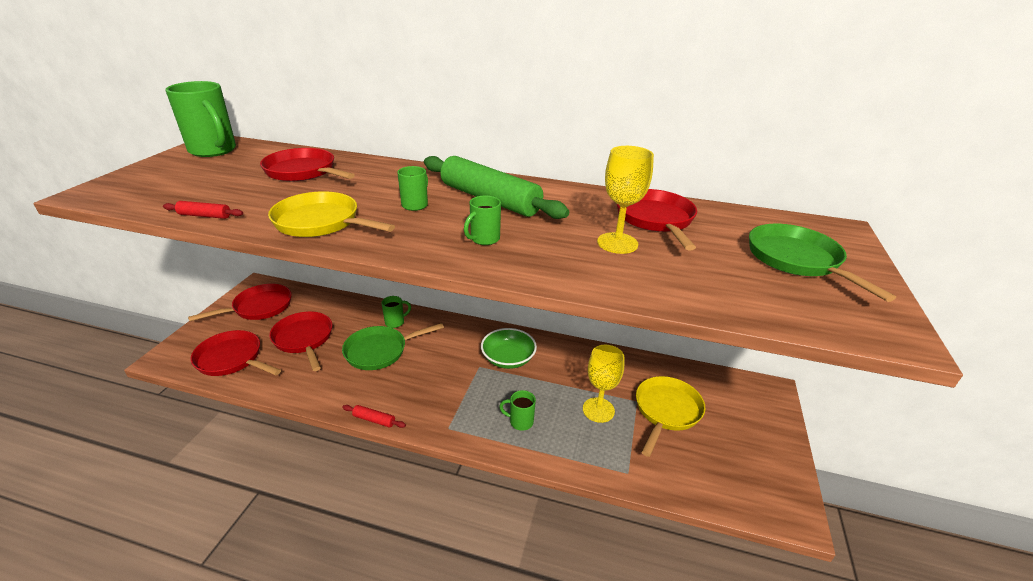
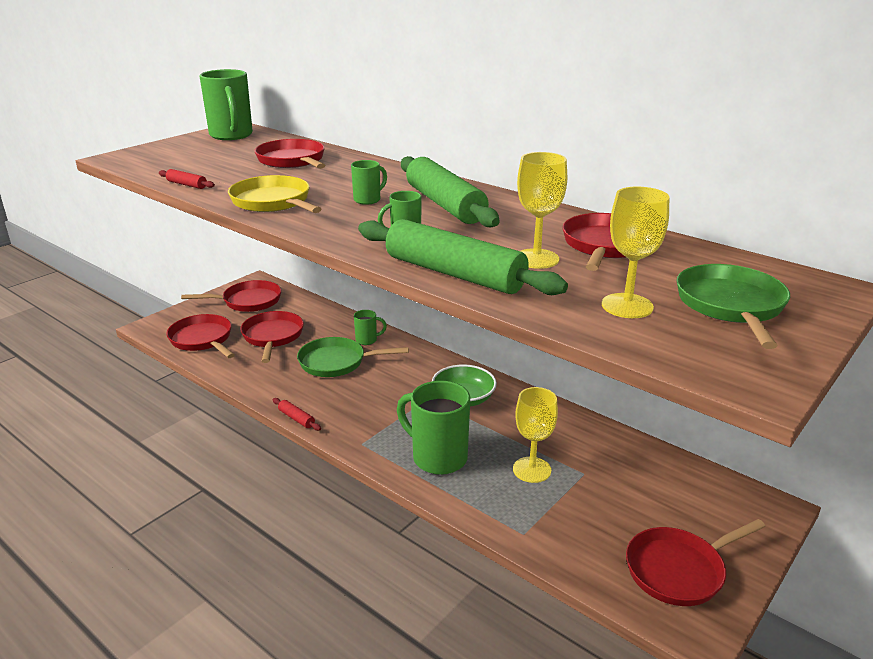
camera: 25 degrees right, 5 degrees down
(520, 422) = (437, 457): green mug -> green mug, size x2.03
(566, 273) = (454, 274): none -> green rolling pin
(666, 411) = (613, 492): yellow pan -> none
(730, 277) = (627, 306): none -> yellow goblet
(749, 465) = (679, 570): none -> red pan

